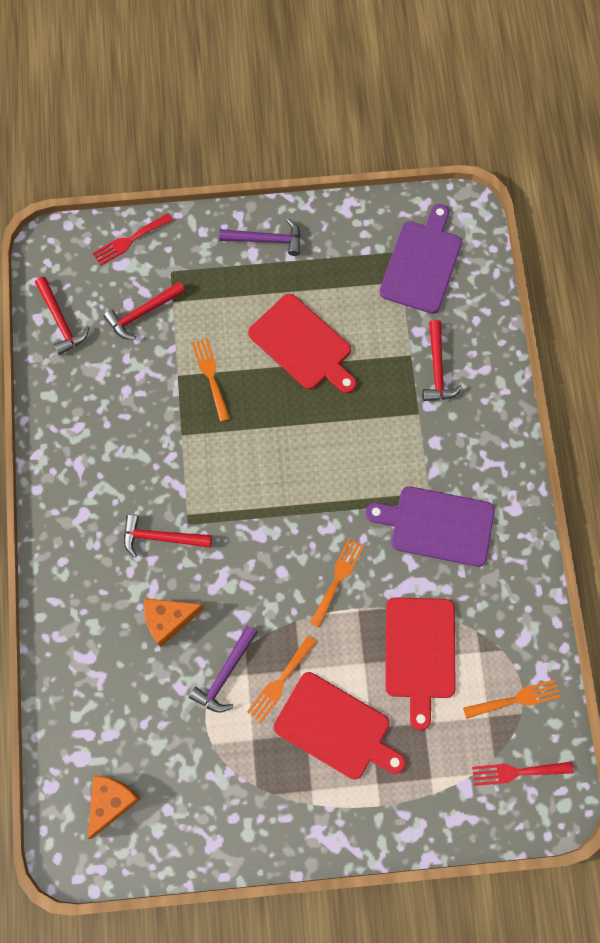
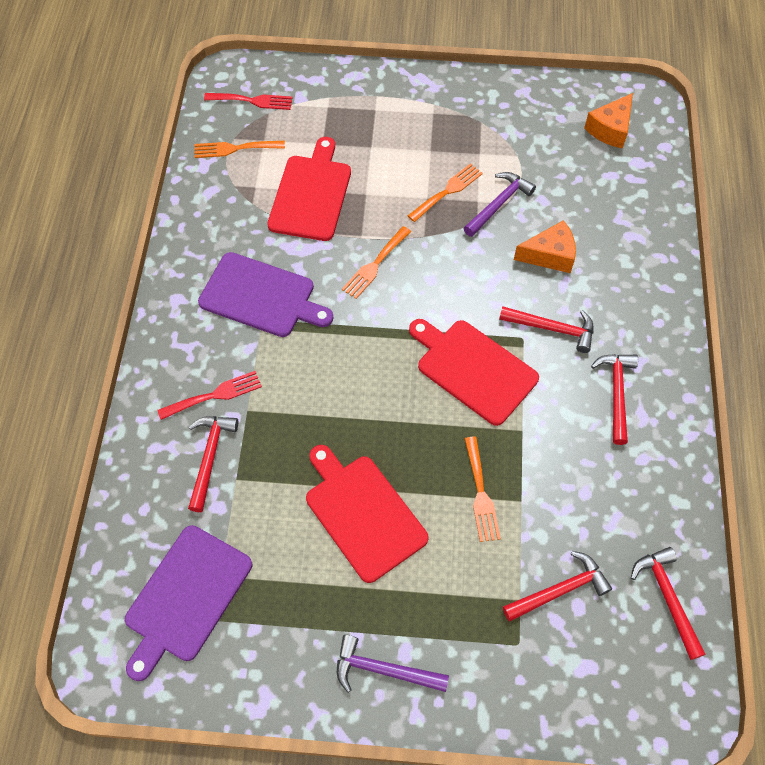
camera: 170 degrees left, 10 degrees down
(101, 483) = (616, 393): none -> red hammer
(129, 240) = (573, 703): red fork -> red fork (215, 395)
(336, 728) = (403, 151): red cutting board -> red cutting board (473, 369)

